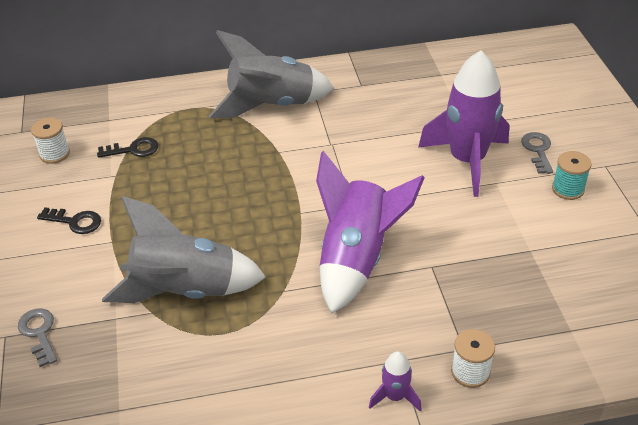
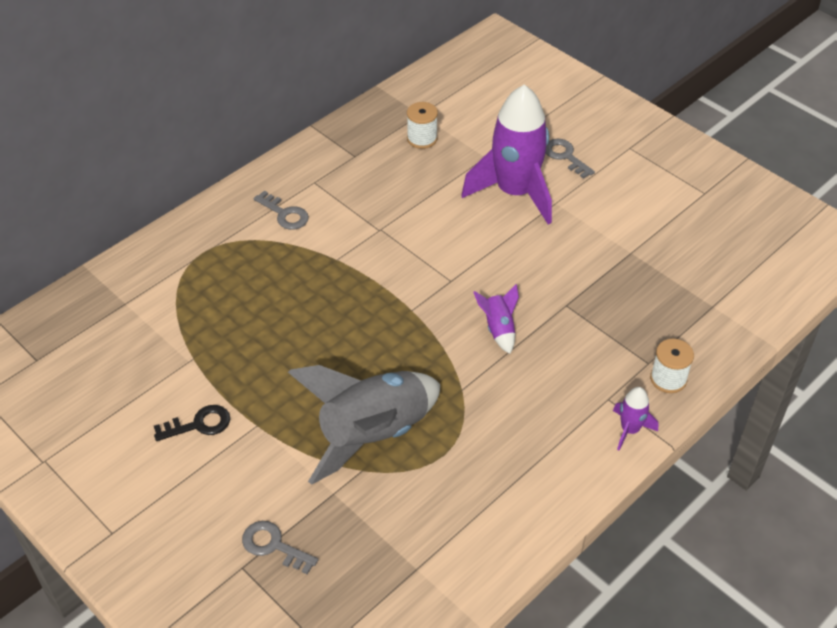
camera: 35 degrees left, 5 degrees up
(54, 154) = (102, 366): white spool -> white spool (422, 139)
(133, 149) = (186, 323): black key -> none
(271, 105) = (285, 214): grey rocket -> grey key
(356, 258) = (498, 329): purple rocket -> purple rocket, size x0.44
(568, 189) = (617, 183): turquoise spool -> none

